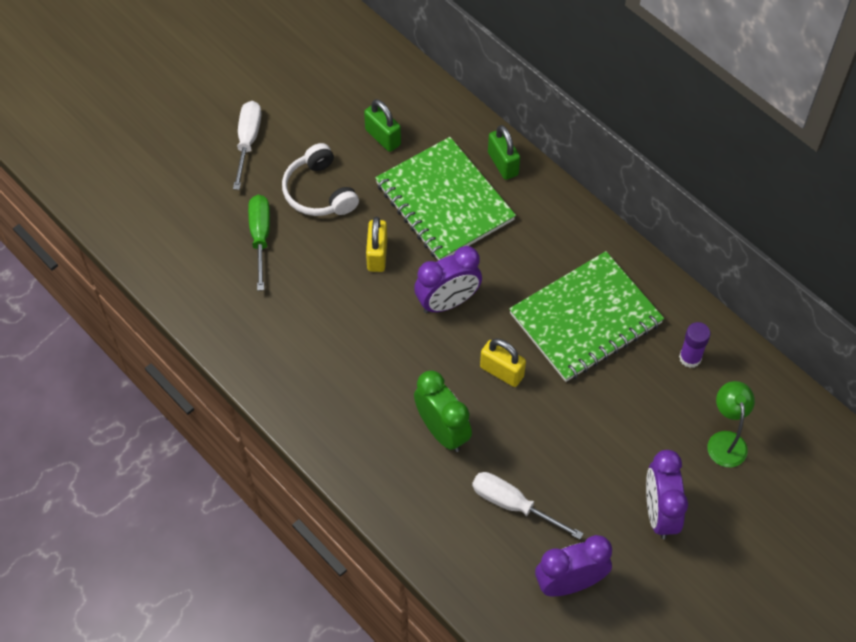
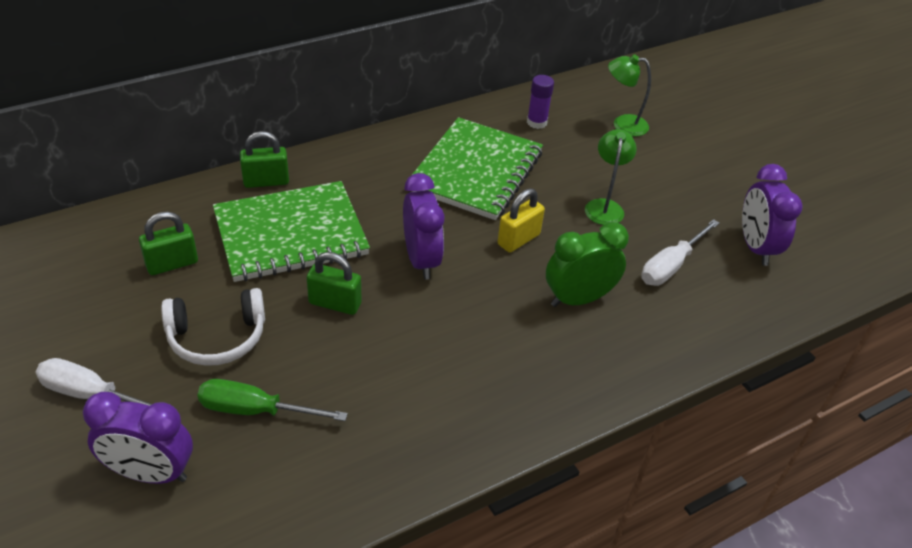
camera: 80 degrees left, 15 degrees down
(377, 255) = (335, 303): yellow padlock -> green padlock
(578, 438) = (604, 206): none -> green lamp
(585, 318) = (475, 171): green notebook -> green notebook turned 45 degrees clockwise
(659, 513) = (687, 177): purple clock -> purple clock (150, 473)

